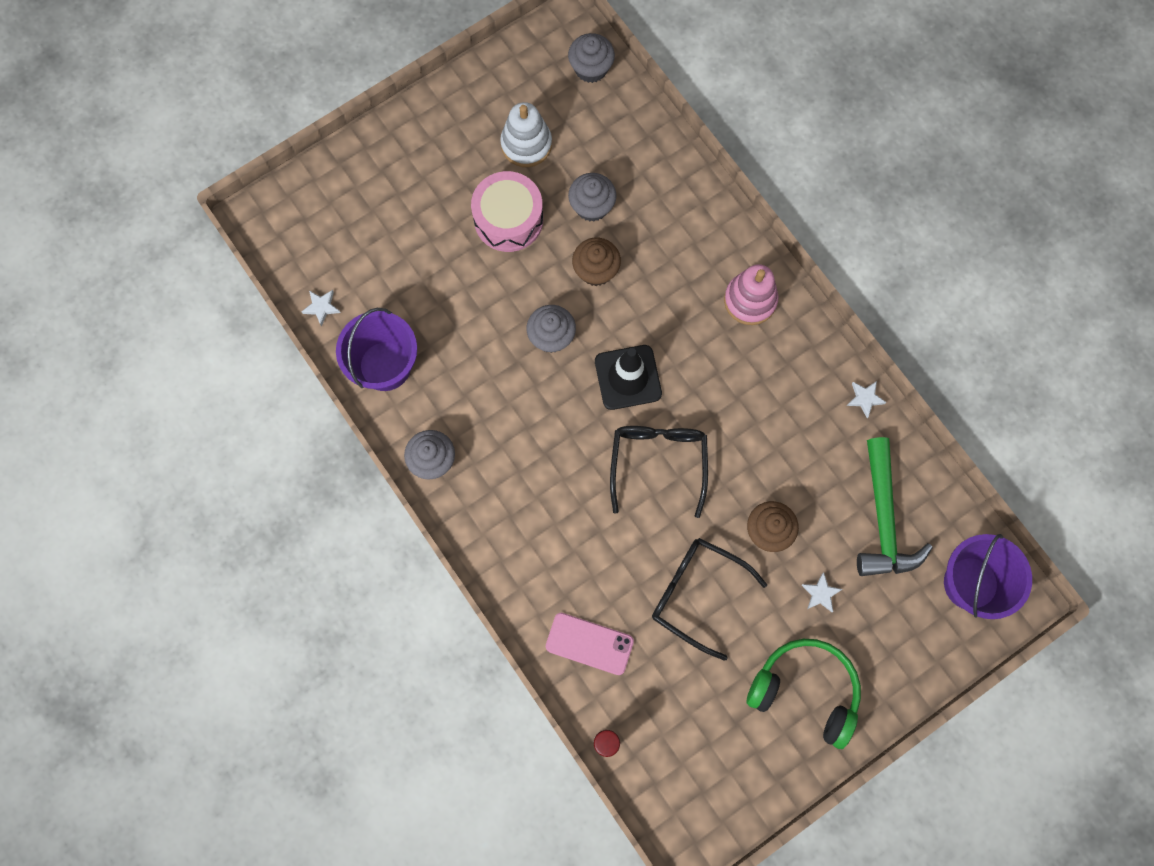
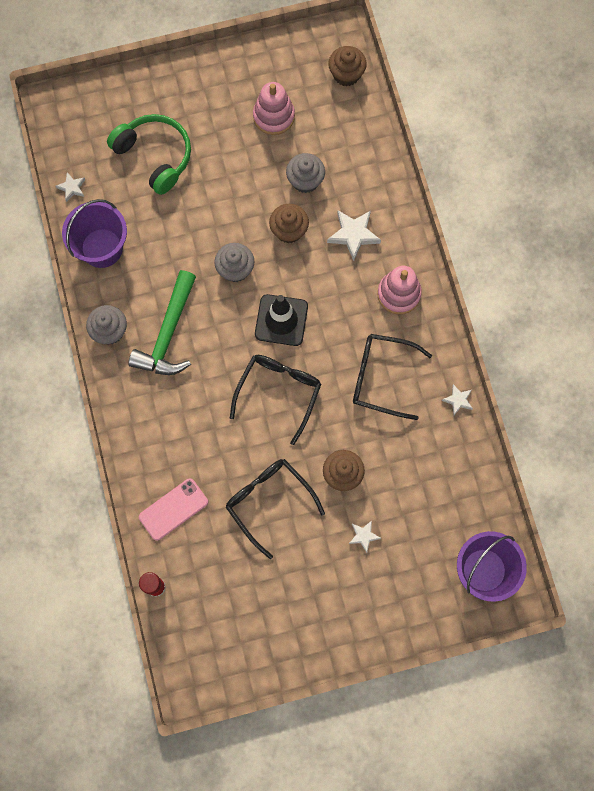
camera: 20 degrees right, 0 degrees up
(508, 219) = (237, 169): pink drum -> none
(526, 144) = (274, 116): white stacking toy -> pink stacking toy
(589, 643) = (173, 509): pink phone -> pink phone turned 75 degrees counterclockwise
(591, 68) = (346, 74): grey cupcake -> brown cupcake
(672, 250) = (353, 235): none -> white star
(769, 403) = (382, 377): none -> black glasses
(805, 691) = (322, 604): green headphones -> green headphones (155, 156)
(883, 519) = (435, 497): green hammer -> green hammer (168, 333)

